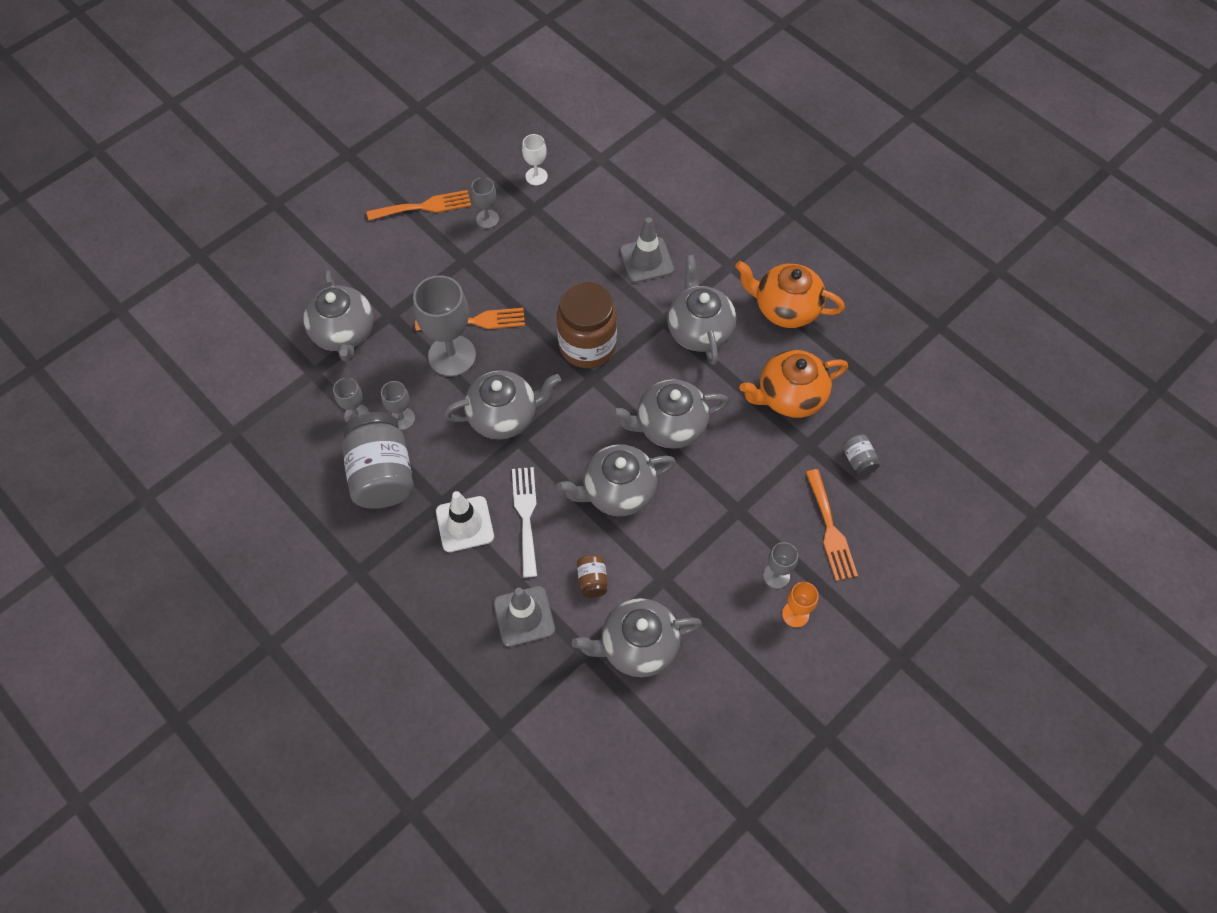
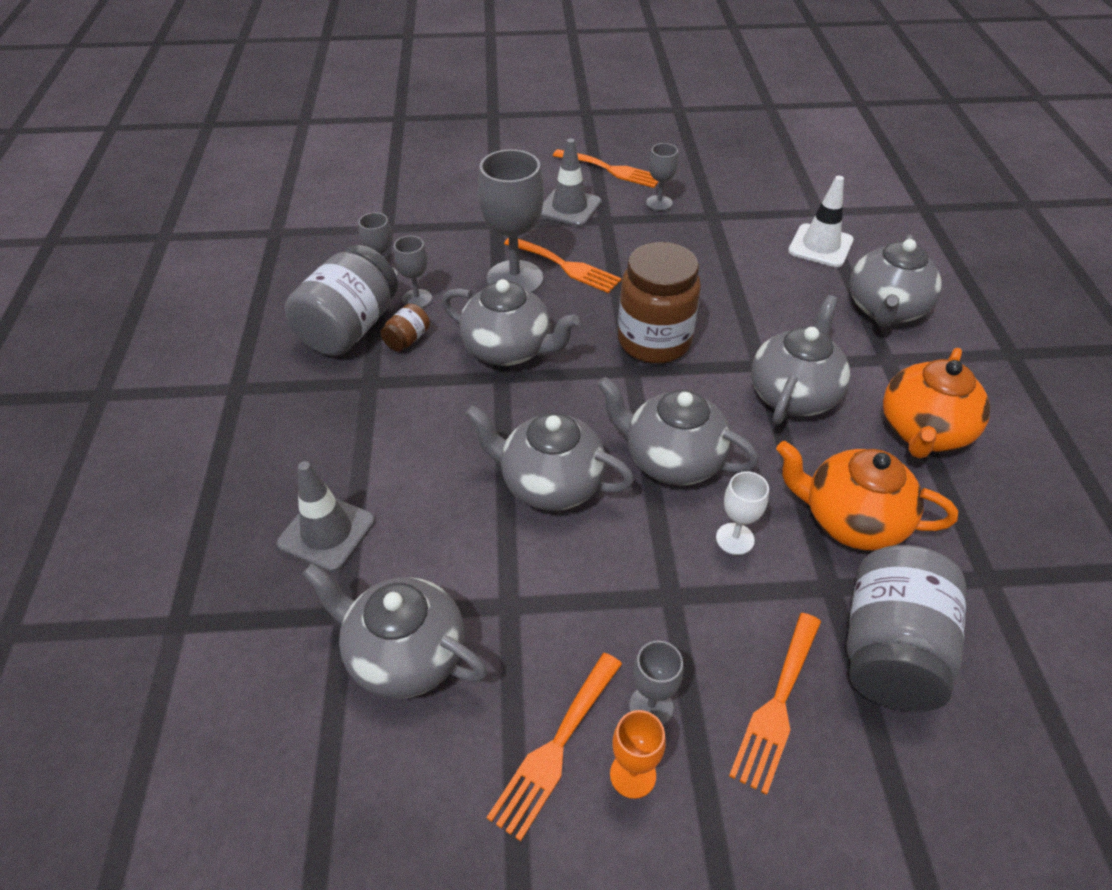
camera: 40 degrees right, 15 degrees down
(344, 333) = (443, 216): grey teapot -> grey teapot (885, 310)
(465, 524) = (370, 412): white traffic cone -> white traffic cone (820, 246)
(526, 516) = (434, 443): white fork -> none
(536, 176) = (739, 196): white goblet -> white goblet (735, 539)
(592, 580) = (431, 549): brown jar -> brown jar (407, 339)
(646, 260) = (790, 307): grey traffic cone -> grey traffic cone (569, 207)
(751, 631) = (555, 748): none -> orange fork
(785, 308) = (923, 432): orange teapot -> orange teapot turned 120 degrees counterclockwise
(858, 460) = (890, 650): grey jar -> grey jar, size x2.29

